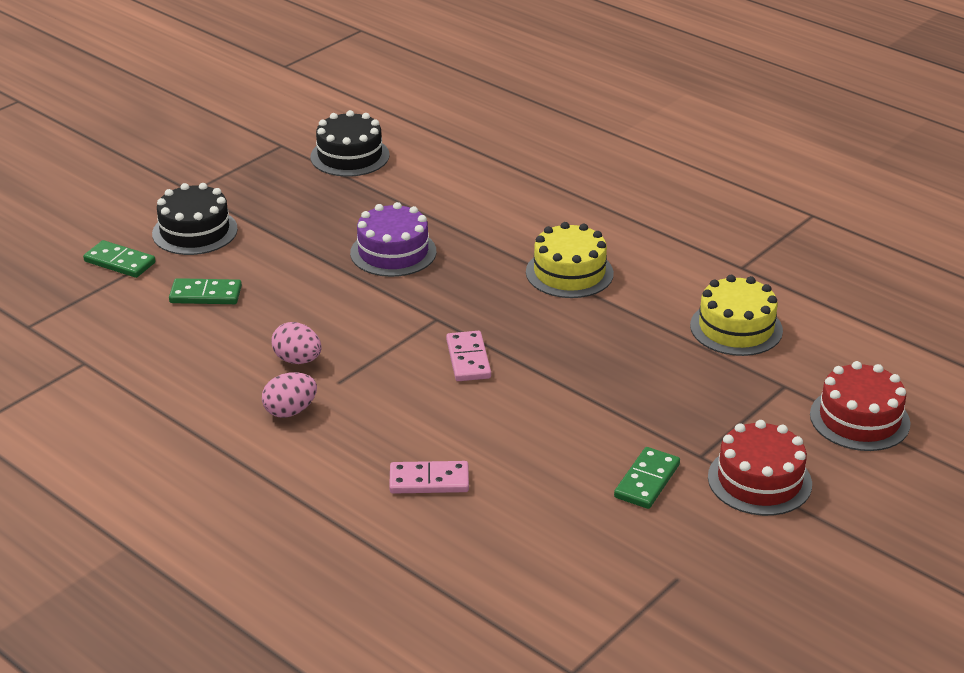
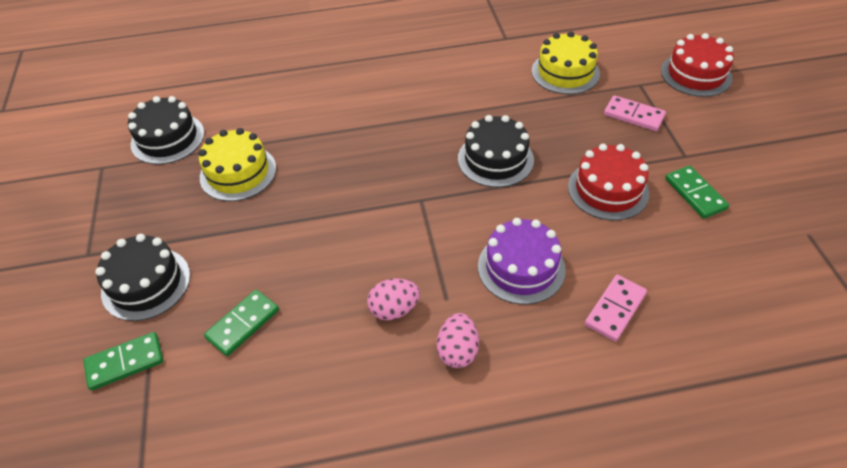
camera: 50 degrees left, 15 degrees up
(393, 252) = (315, 179): purple cake -> purple cake (521, 267)
(468, 359) = (485, 209): pink domino -> pink domino (634, 115)
(542, 338) = (495, 159): none -> black cake
(569, 273) = (435, 108): yellow cake -> yellow cake (238, 173)
(759, 480) = (728, 144): red cake -> red cake (608, 190)

